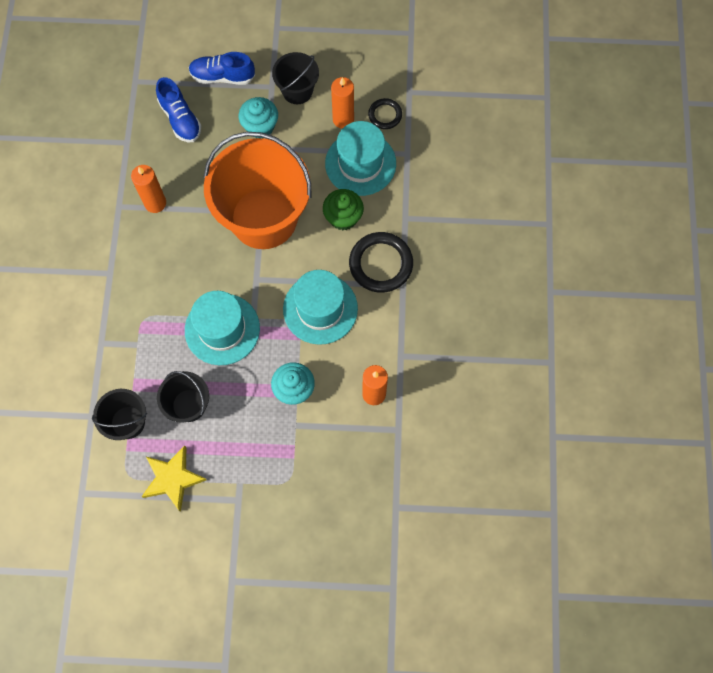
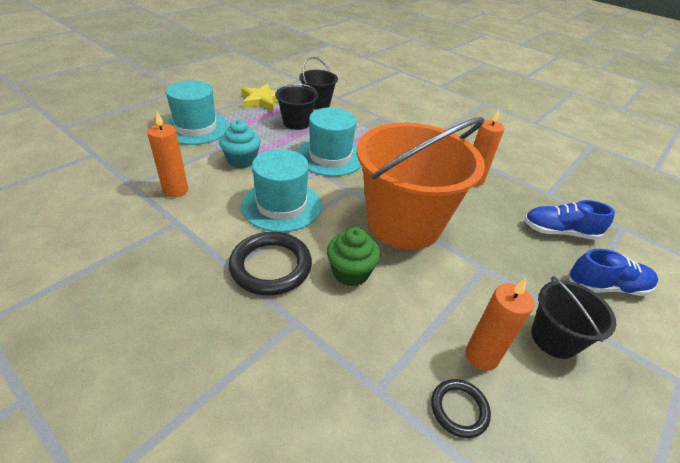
camera: 125 degrees right, 30 degrees down
(222, 76) = (606, 287): blue shoe -> blue shoe turned 45 degrees clockwise
(260, 126) = (517, 278): turquoise cupcake -> none
(360, 163) = (403, 330): turquoise hat -> turquoise hat (196, 128)

